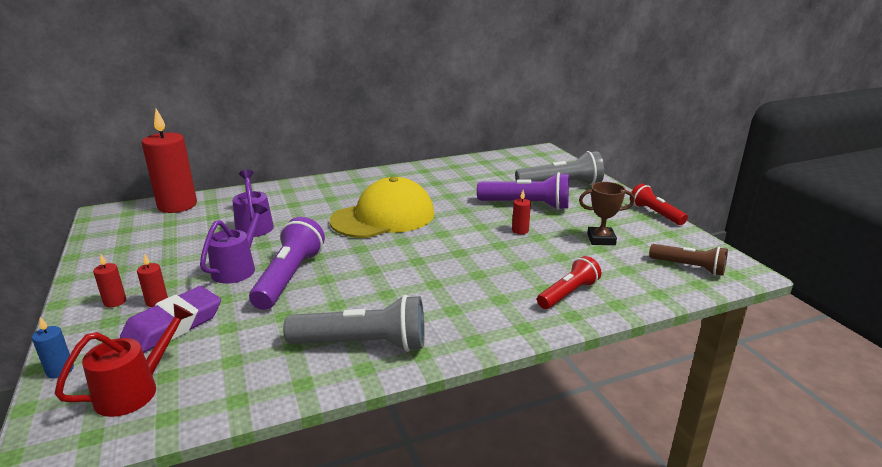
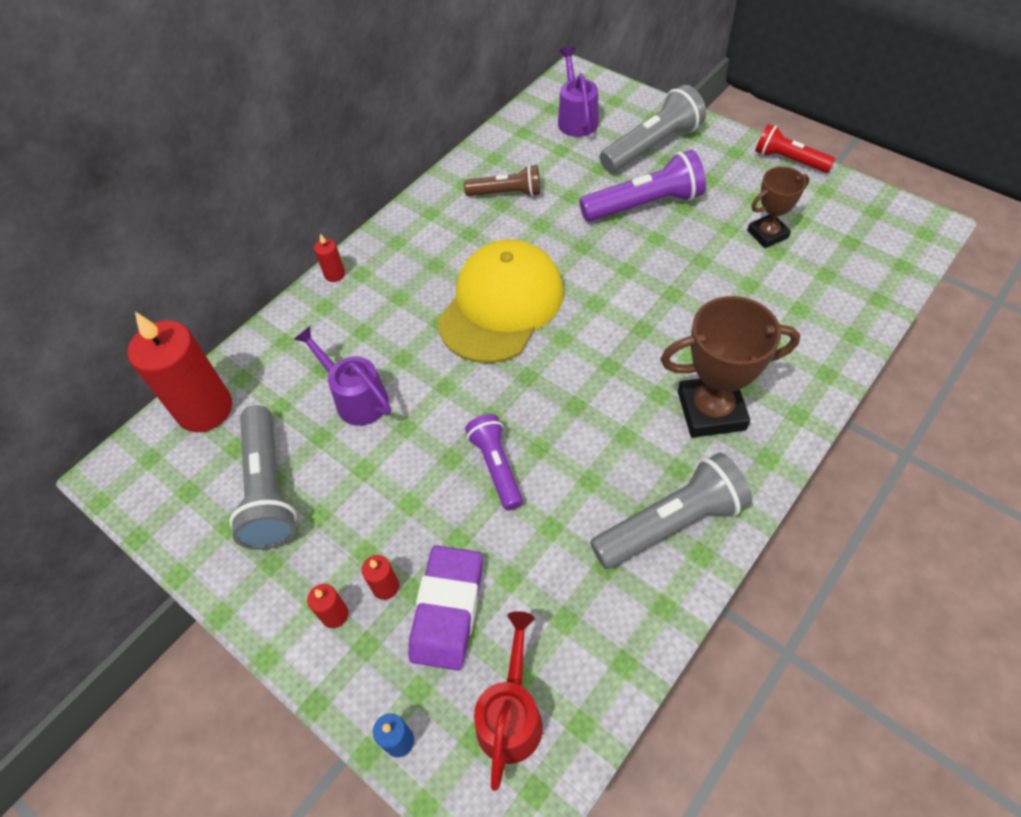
camera: 25 degrees left, 30 degrees up
(161, 242) = (268, 489): none -> grey flashlight
(238, 268) = (420, 483): purple watering can -> purple watering can (576, 118)
(289, 277) = (496, 466): purple flashlight -> purple flashlight, size x0.64
(460, 303) = (711, 411): none -> brown trophy
(520, 230) = (674, 257): red candle -> red candle (334, 274)
(568, 294) = (800, 342): red flashlight -> none
(689, 267) = (879, 243): brown flashlight -> brown flashlight (506, 193)

